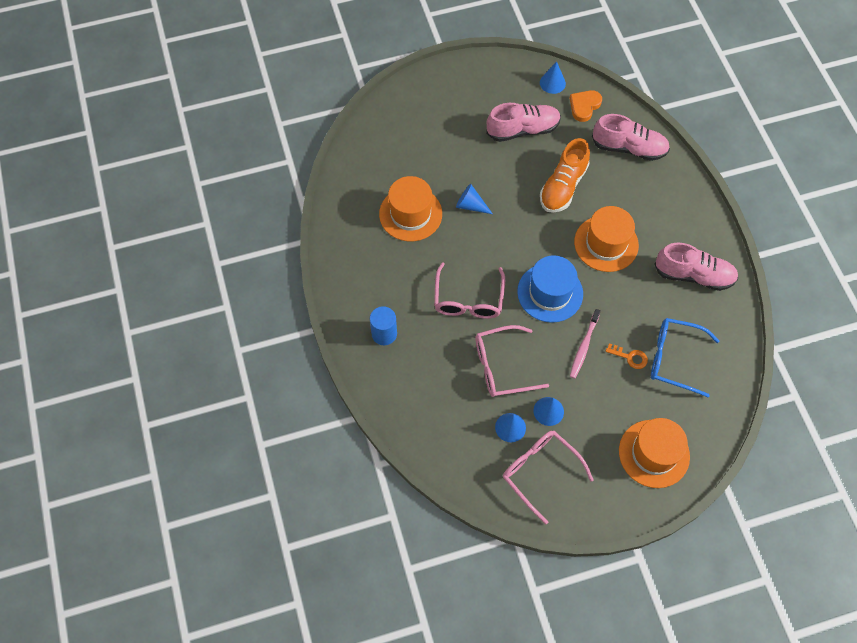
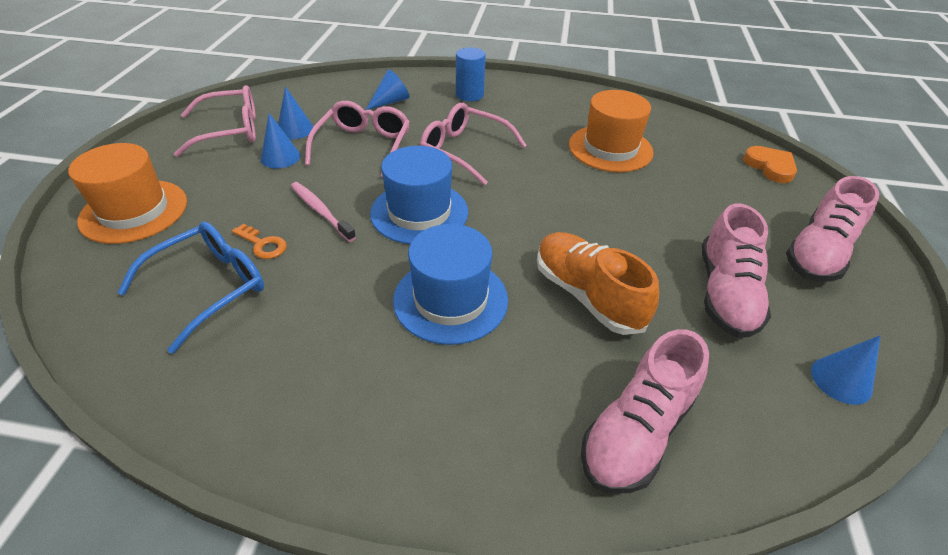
camera: 115 degrees right, 20 degrees down
(470, 205) = (599, 194): blue cone -> blue cone (390, 101)
(584, 106) = (769, 405): orange heart -> orange heart (770, 167)
(606, 243) = (450, 299): orange hat -> blue hat
(630, 357) = (263, 244): orange key -> orange key turned 105 degrees counterclockwise
(693, 275) = (304, 387): pink shoe -> pink shoe (818, 253)

